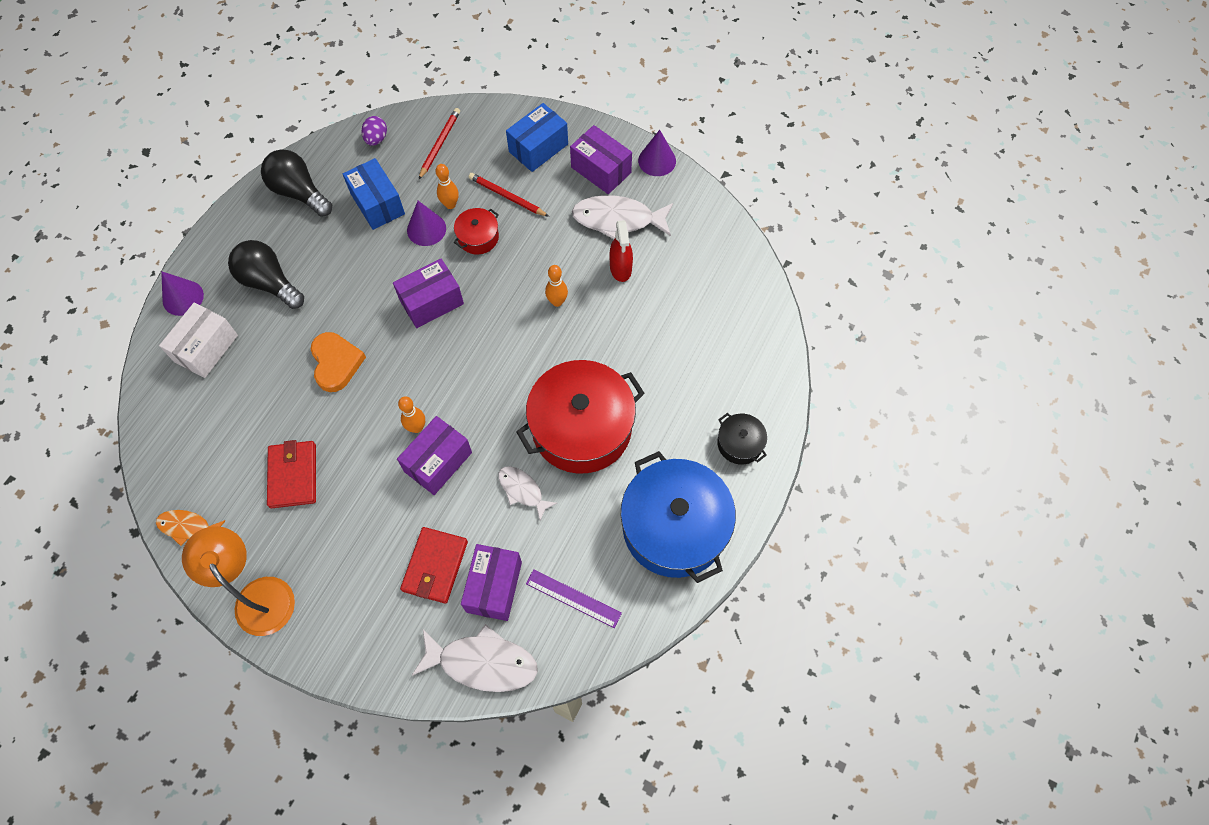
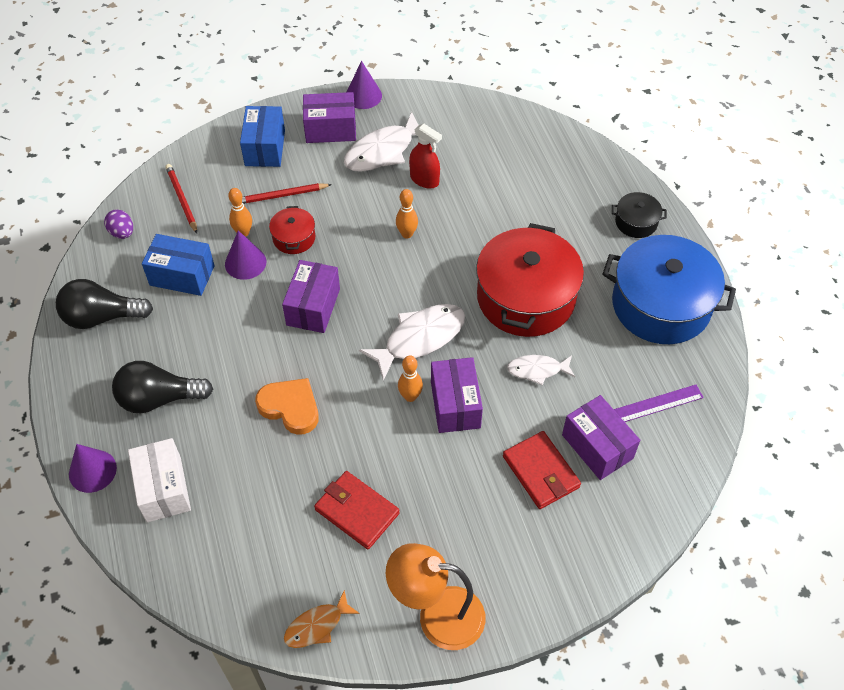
camera: 45 degrees left, 10 degrees down
(482, 662) = (651, 500): white fish -> white fish (420, 338)

